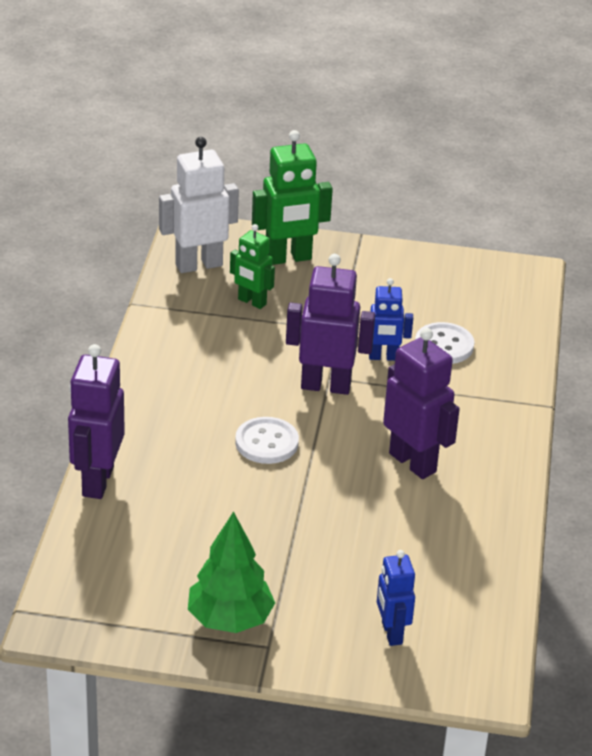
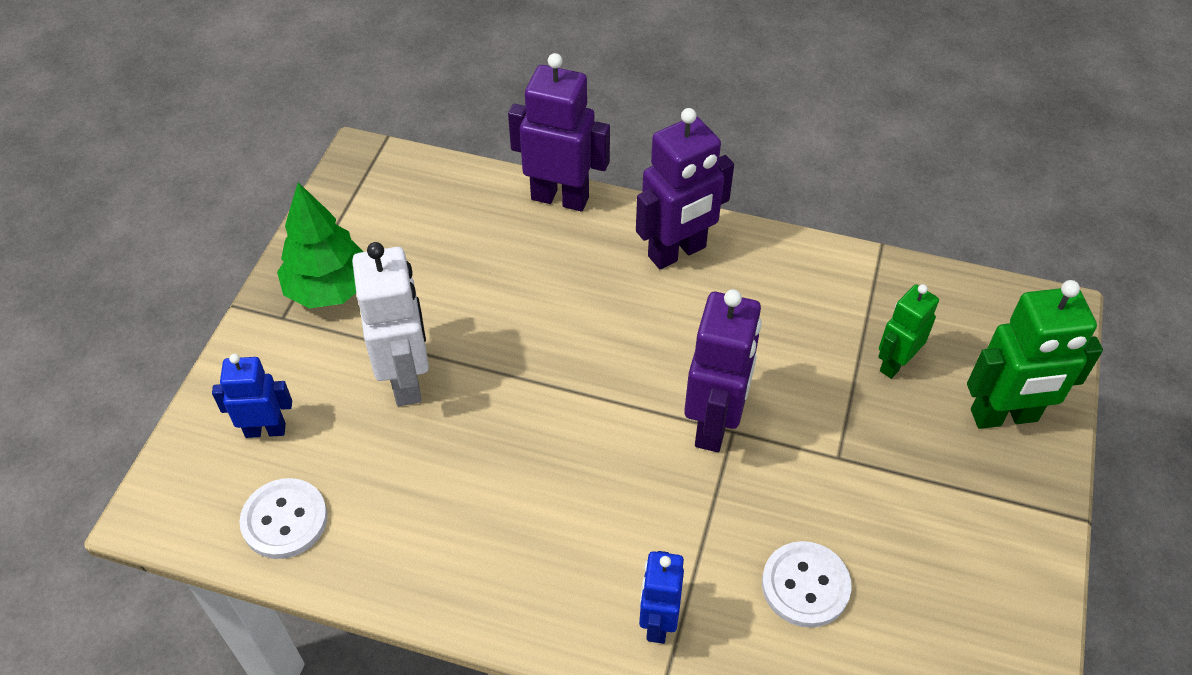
camera: 100 degrees right, 15 degrees up
(198, 265) = (973, 314): white robot -> white robot (406, 379)
(266, 442) = (607, 350): white button -> white button (284, 520)
(288, 258) = (1004, 416): green robot -> green robot turned 90 degrees counterclockwise
(383, 357) = (776, 501): blue robot -> blue robot (657, 622)
(413, 462) = (552, 501): purple robot -> purple robot (677, 252)

